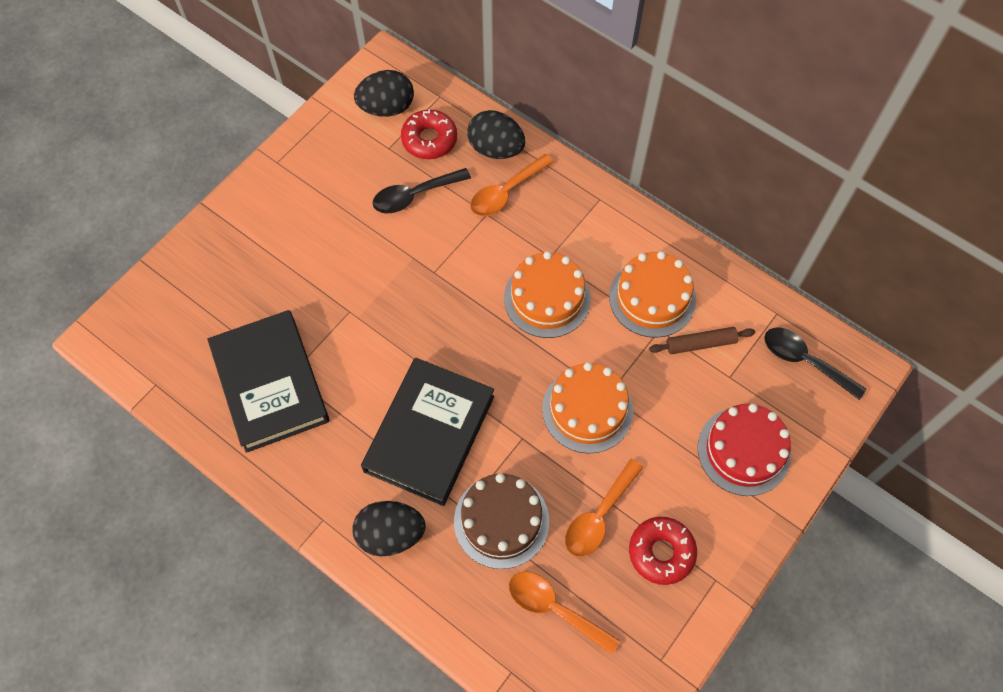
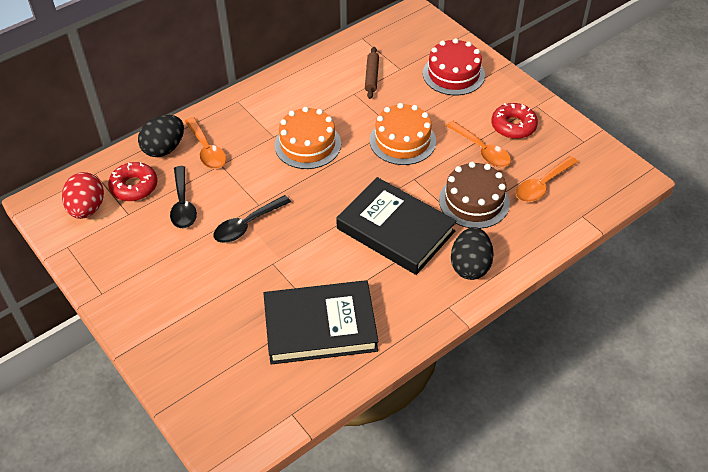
camera: 75 degrees left, 15 degrees down
(387, 108) = (87, 209): black egg -> red egg
(652, 298) = (328, 91): orange cake -> none
(804, 361) = (400, 34): black spoon -> black spoon (247, 225)

